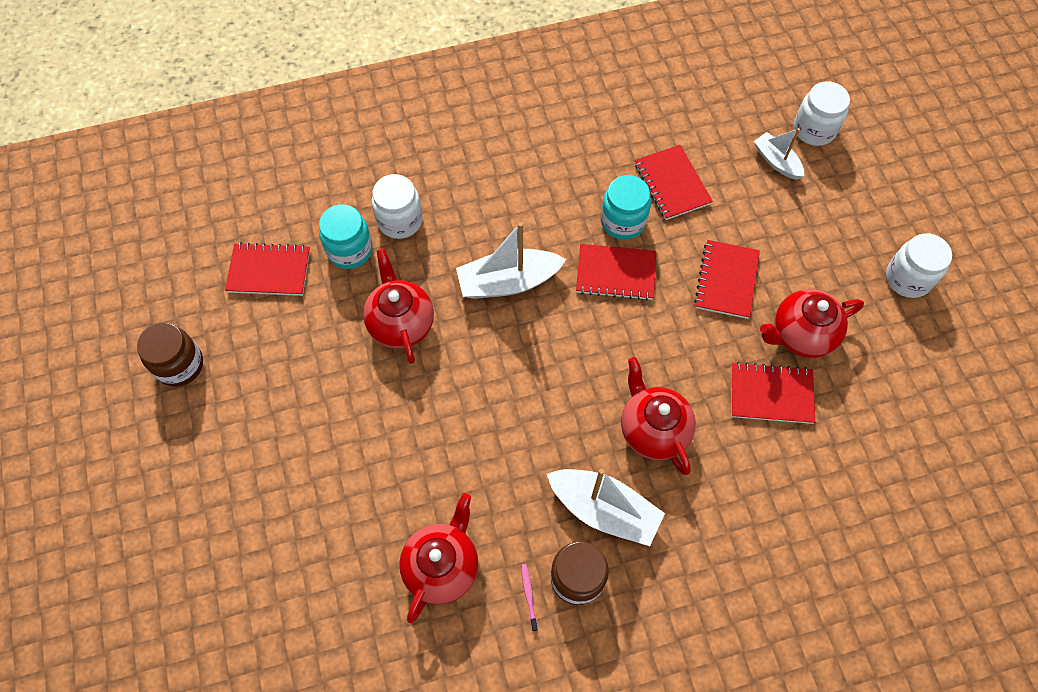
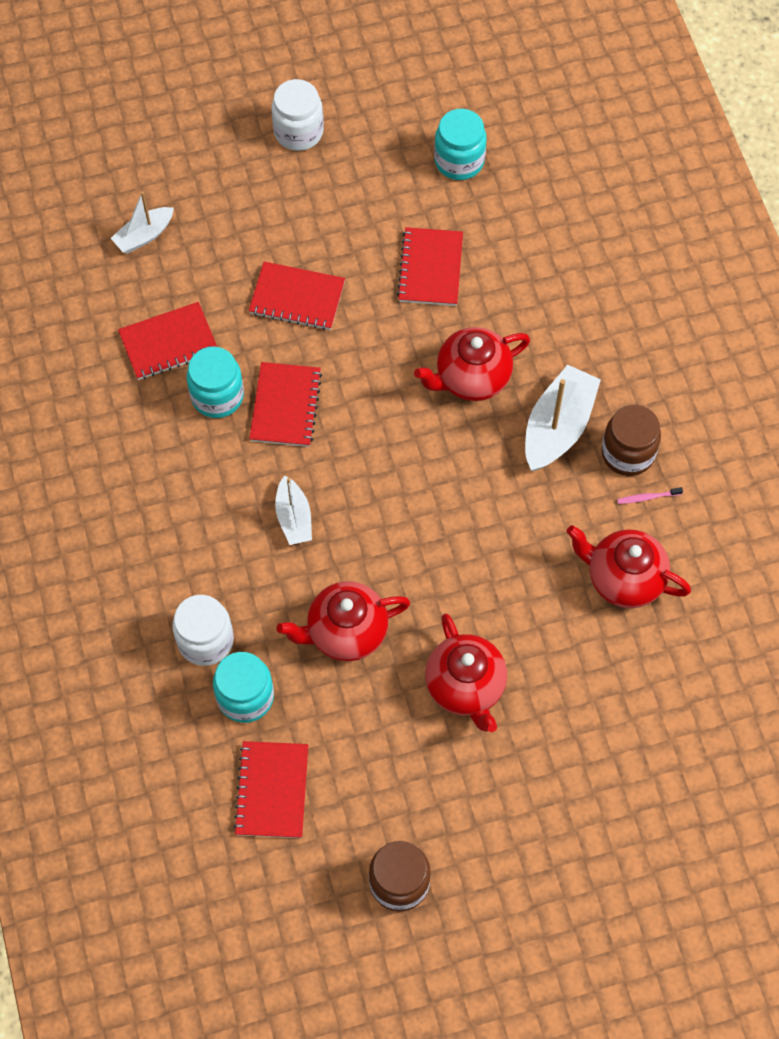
camera: 90 degrees left, 0 degrees up
(508, 282) = (294, 518): white boat -> white boat, size x0.60
(800, 335) = (363, 235): red teapot -> red teapot (466, 687)
(814, 129) = (102, 194): white jar -> none
(900, 422) = (459, 161): none -> turquoise jar

